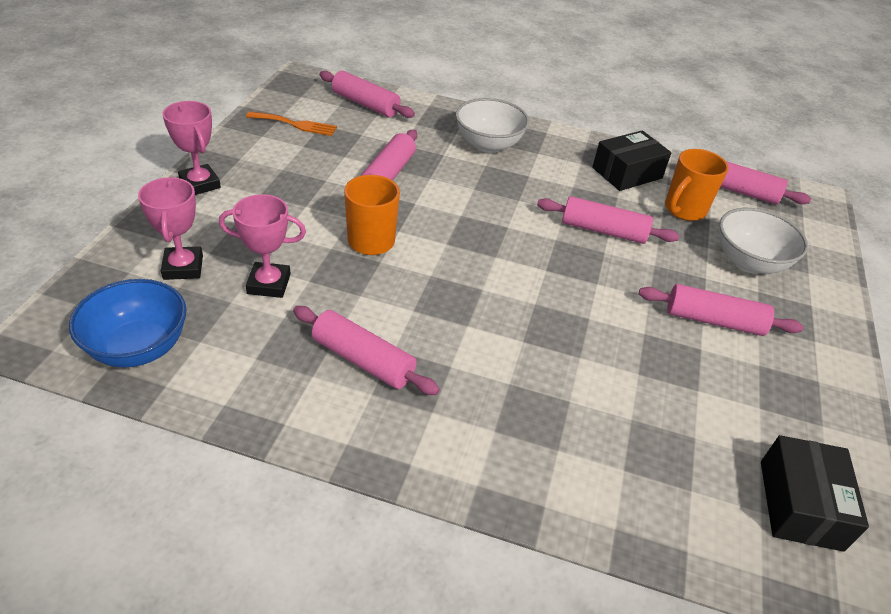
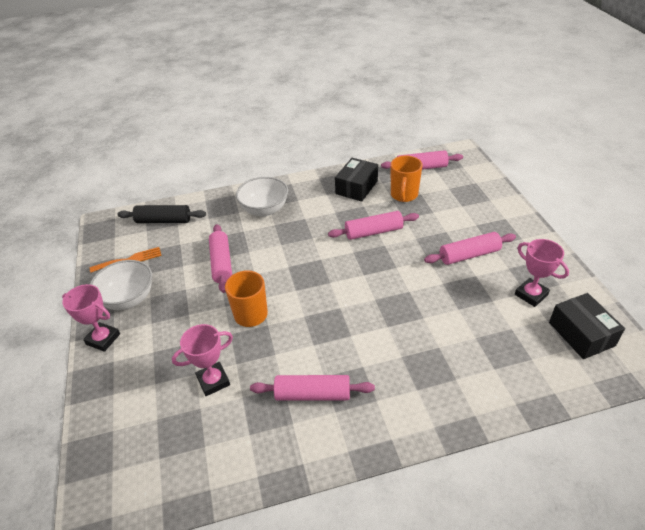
camera: 25 degrees left, 0 degrees up
(138, 348) = (169, 476): blue bowl -> none
(183, 267) = (147, 404): pink trophy -> pink trophy (531, 294)
(365, 104) = (163, 221): pink rolling pin -> black rolling pin
(749, 262) = (459, 210): white bowl -> white bowl (128, 299)

